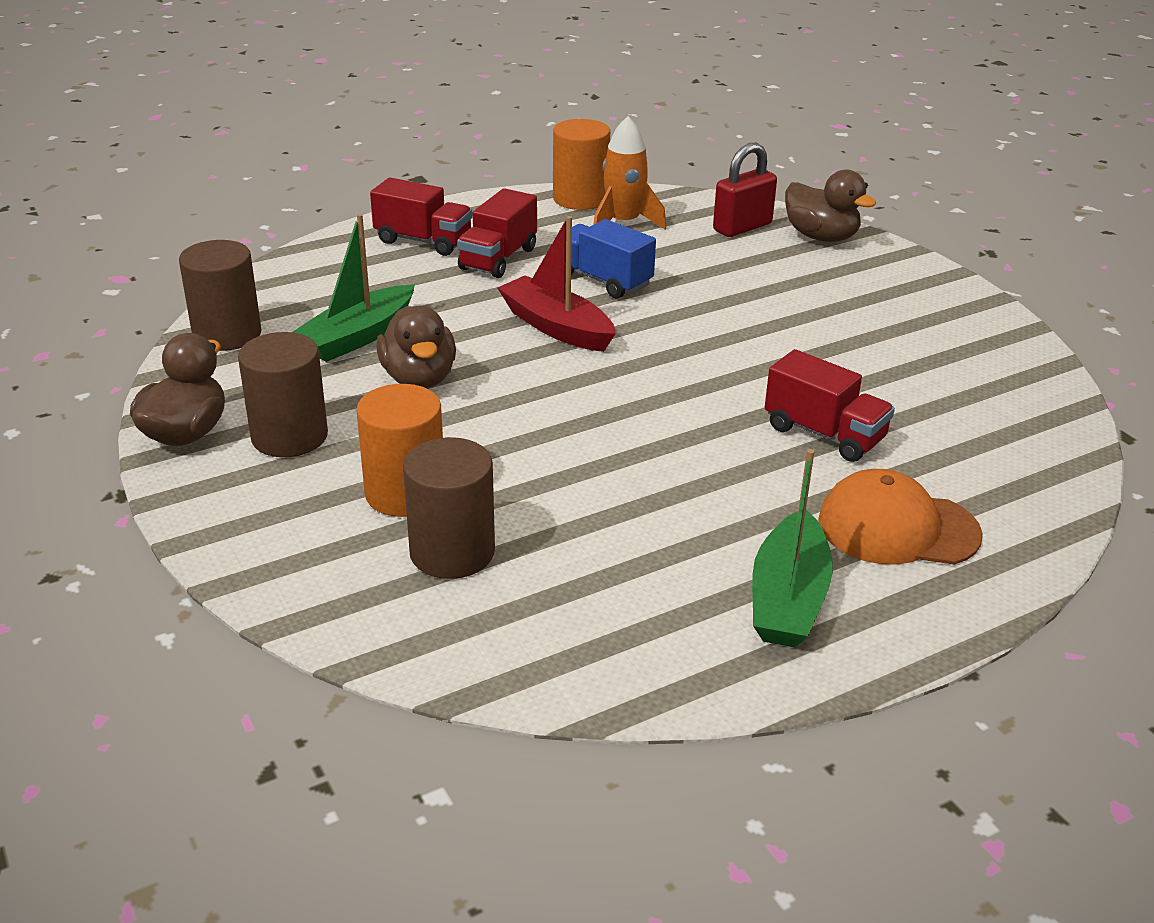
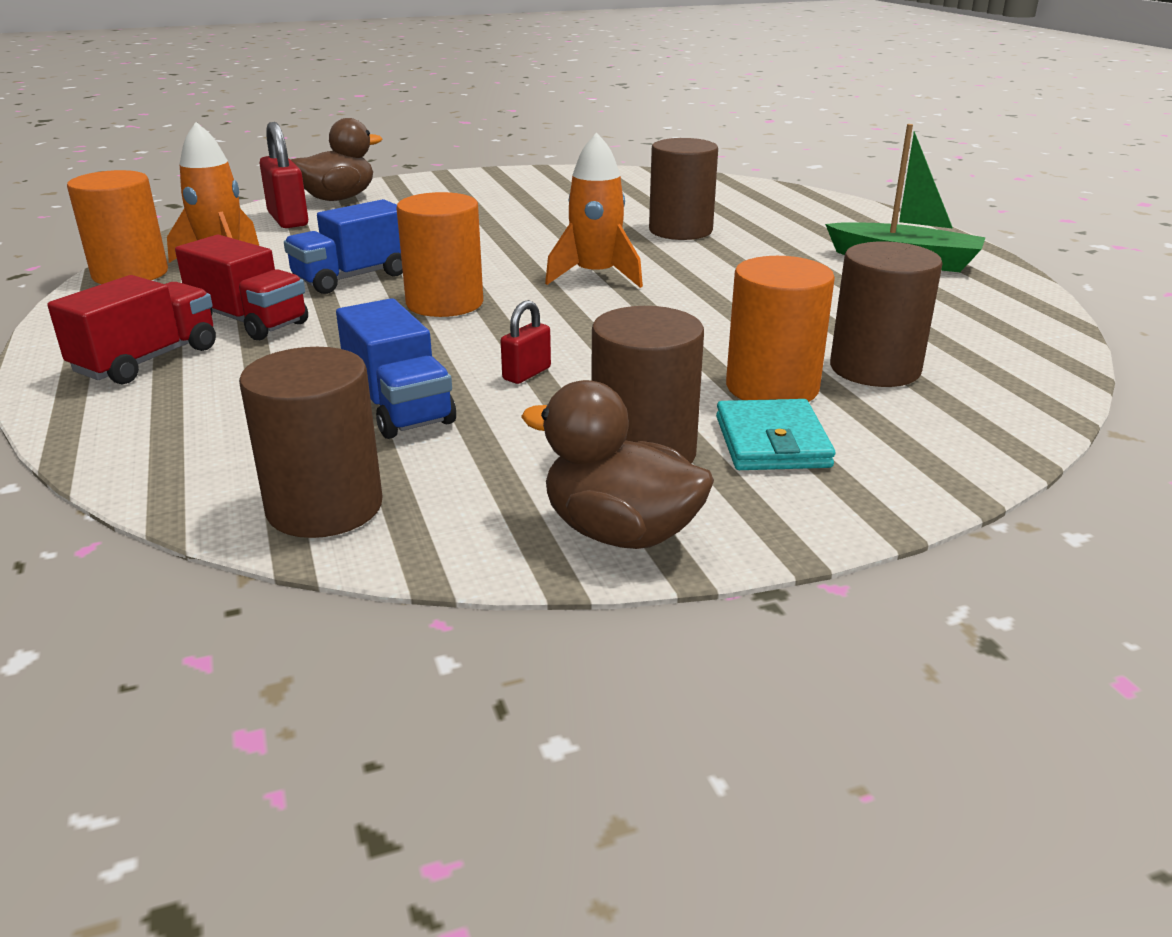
camera: 80 degrees left, 5 degrees down
(306, 492) = (772, 442): none -> turquoise wallet
(358, 337) = (399, 407): green boat -> blue truck
(419, 378) = (526, 374): brown duck -> red padlock
(556, 327) = (445, 303): red boat -> orange cylinder
(650, 392) = (596, 276): none -> orange rocket
(824, 434) = (680, 230): red truck -> brown cylinder
(897, 528) = (809, 226): orange cap -> none

